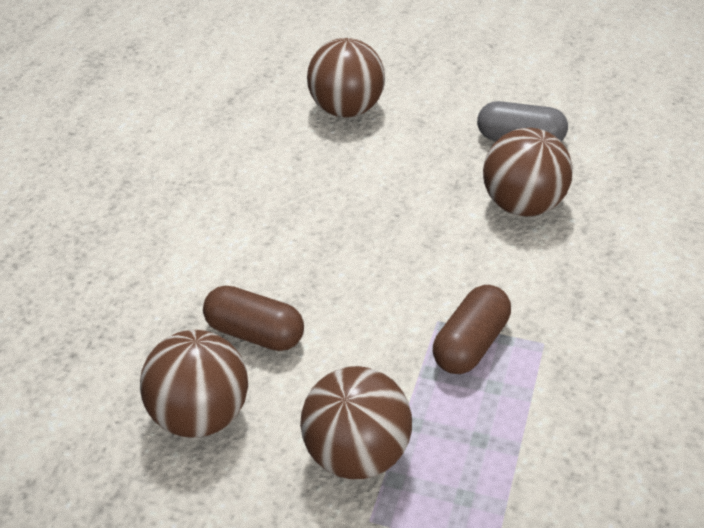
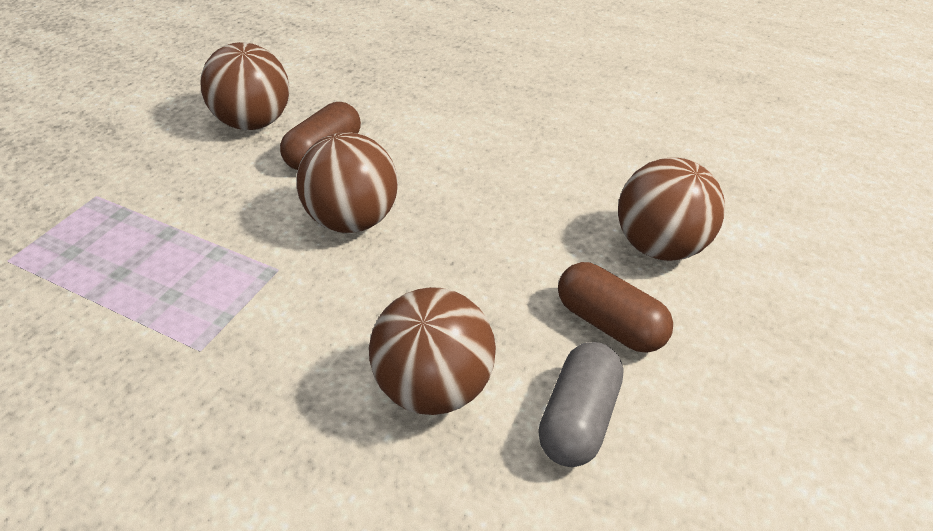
camera: 95 degrees right, 0 degrees up
(358, 453) = (160, 196): brown ball -> brown ball (352, 220)
(471, 344) = (232, 288): brown capsule -> brown capsule (609, 323)

